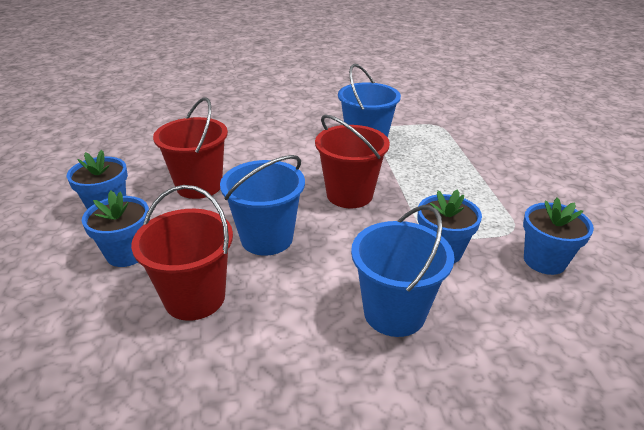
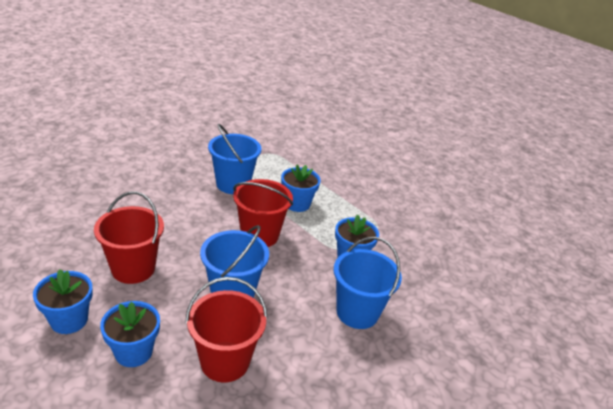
camera: 40 degrees left, 0 degrees up
(544, 261) = (408, 242): blue flower pot -> blue flower pot (297, 204)

